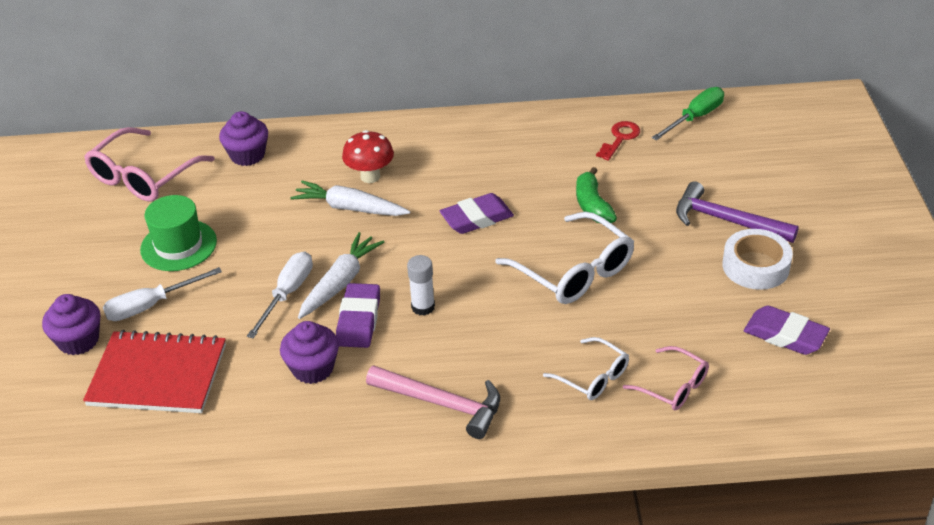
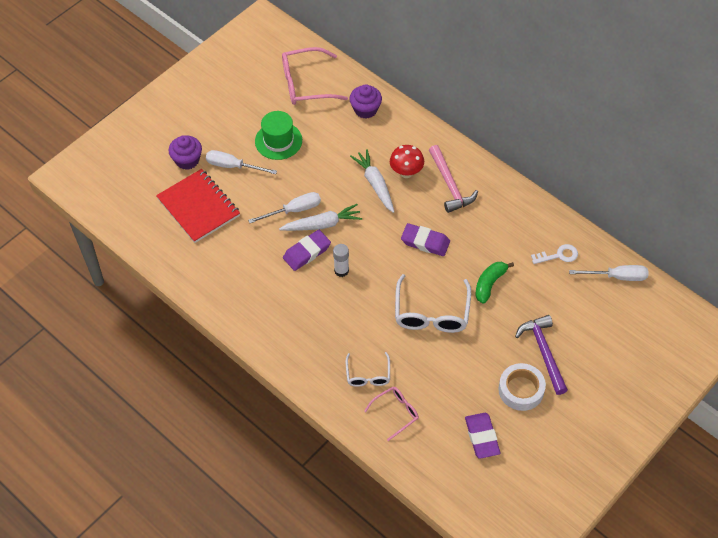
camera: 45 degrees right, 15 degrees up
(313, 368) = (260, 260): purple cupcake -> none
(442, 403) = (290, 327): pink hammer -> pink hammer (450, 185)
(620, 138) = (558, 255): red key -> white key
(673, 386) = (396, 413): pink glasses -> pink glasses turned 120 degrees counterclockwise
(695, 118) = (617, 277): green screwdriver -> white screwdriver

